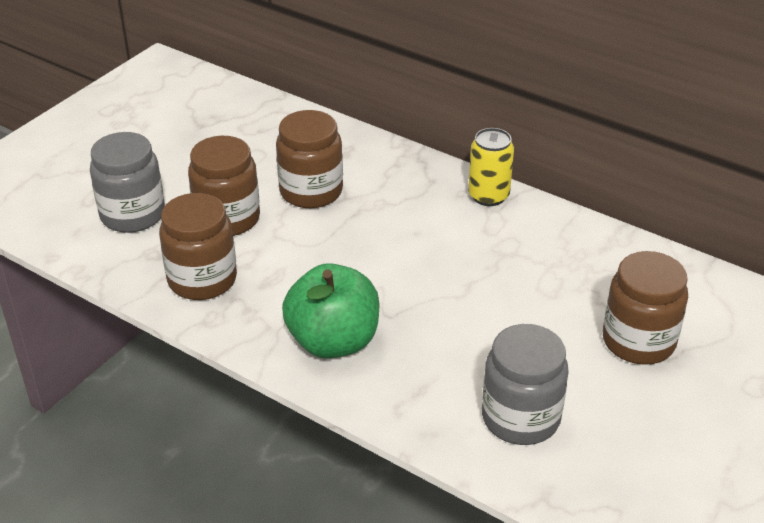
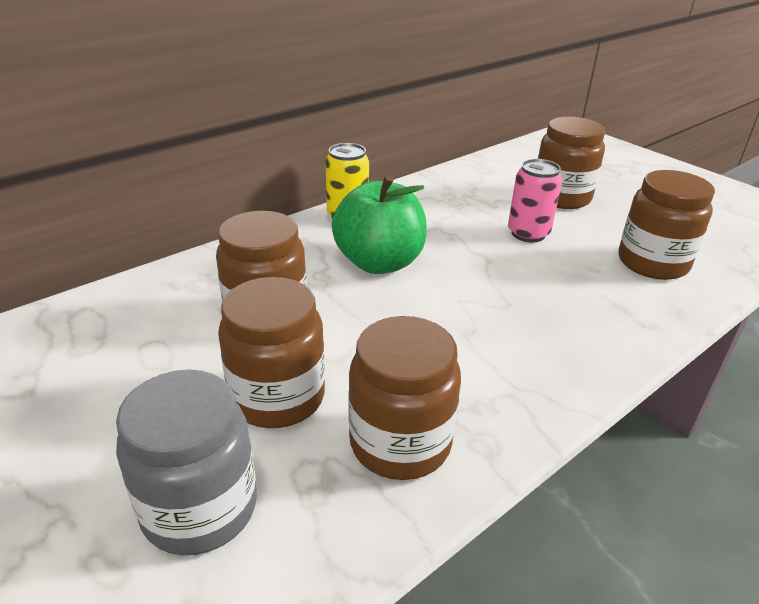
camera: 75 degrees left, 5 degrees down
(333, 341) = (543, 347): green apple -> green apple (379, 262)
(520, 418) = (652, 263): grey jar -> brown jar
(529, 319) = (528, 233): none -> pink can

